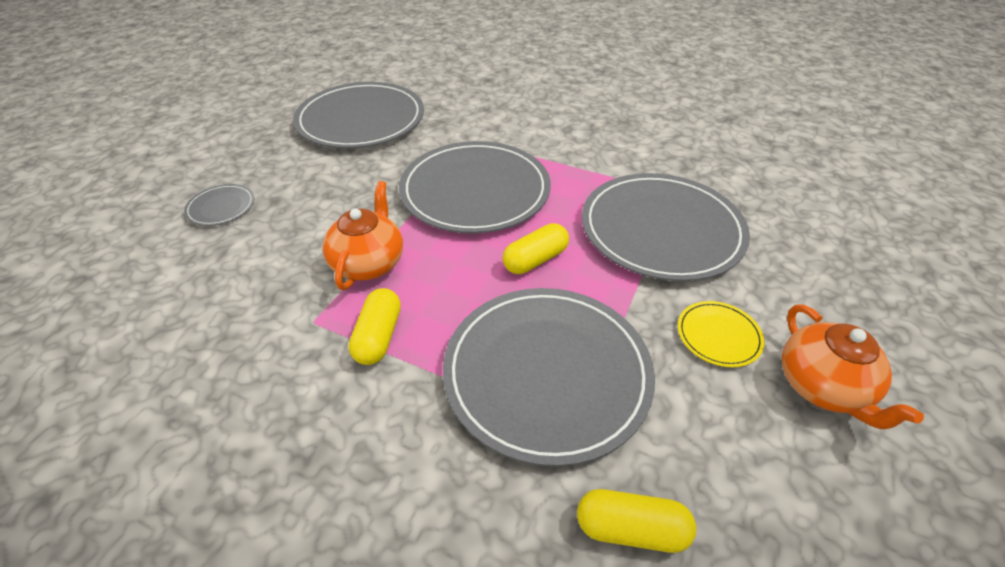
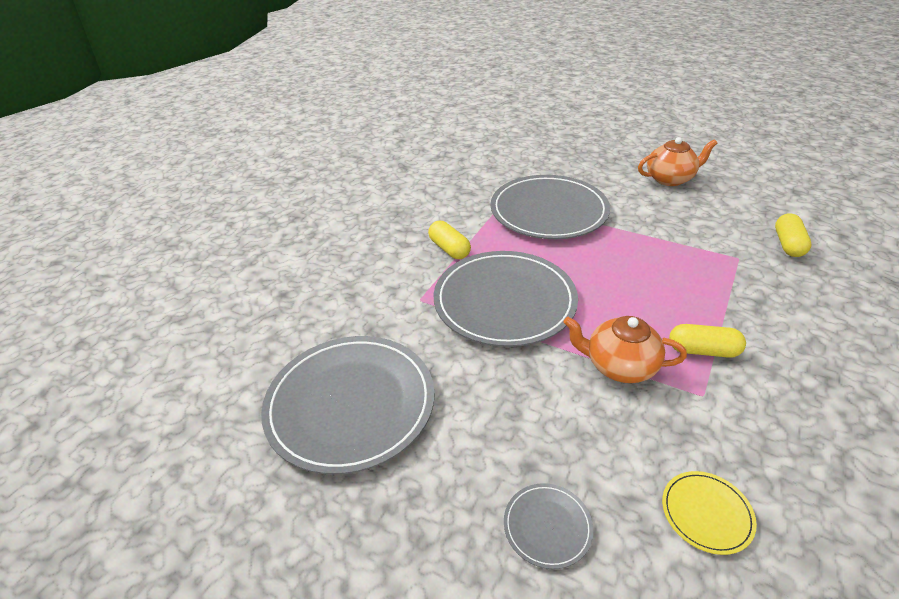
camera: 85 degrees left, 5 degrees down
(535, 260) = (593, 268): yellow capsule -> yellow capsule (449, 249)
(547, 373) = (701, 267): grey plate -> none
(718, 335) = (645, 203): yellow plate -> yellow plate (706, 513)

